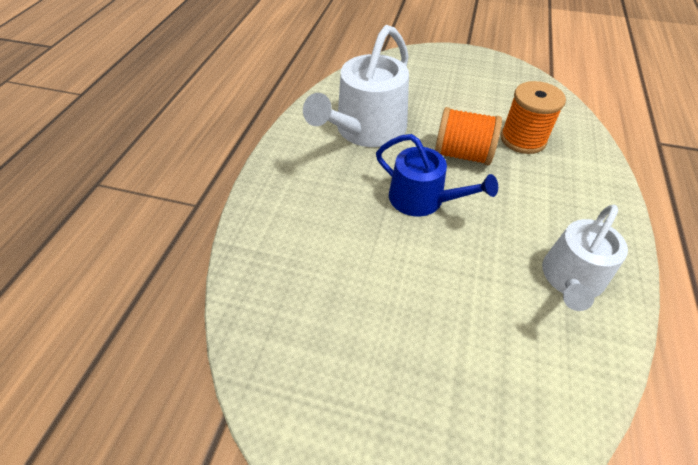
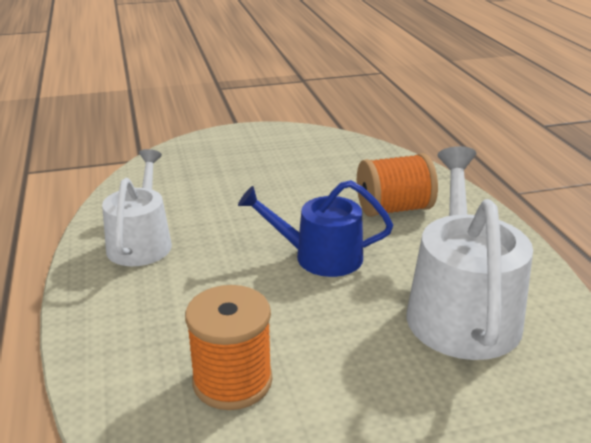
camera: 150 degrees right, 20 degrees down
(462, 154) = (309, 322): orange spool -> orange spool (394, 209)

